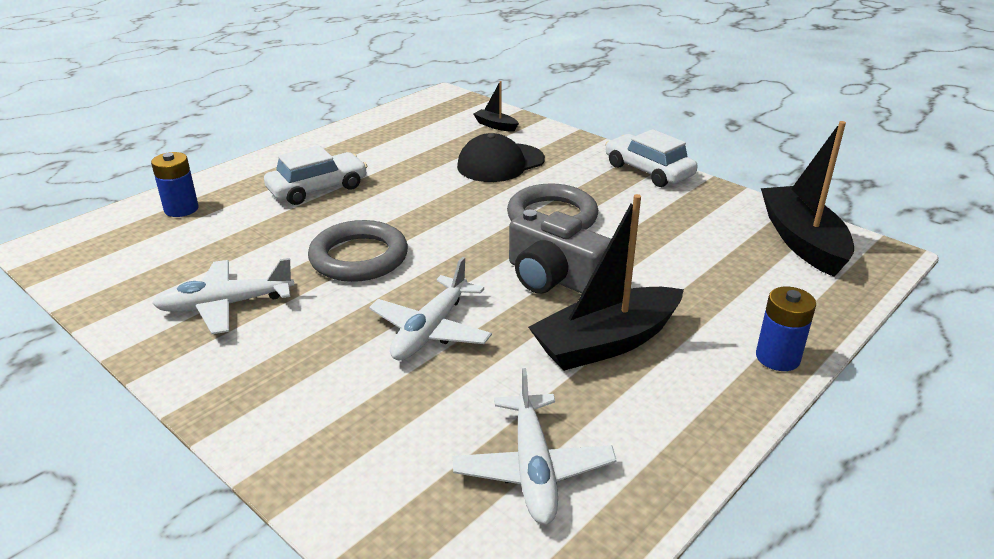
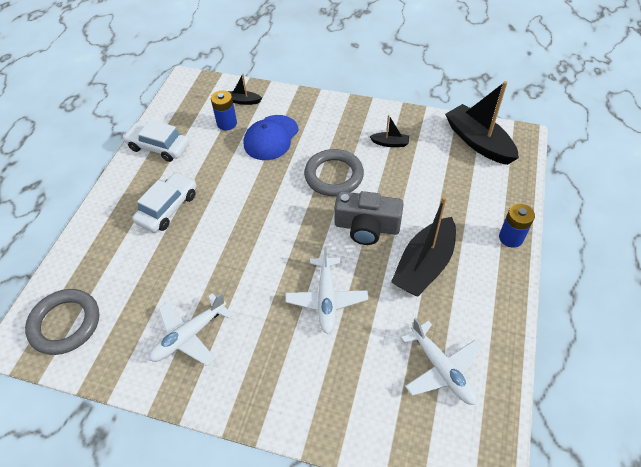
camera: 25 degrees left, 20 degrees up
(181, 209) = (87, 265): blue battery -> blue battery (227, 123)
(359, 257) = (242, 259): grey ring -> grey ring (65, 323)
(500, 163) = (271, 138): black cap -> blue cap
(648, 170) = (364, 111): white car -> white car (159, 147)
(660, 208) = (390, 143): none -> black boat

